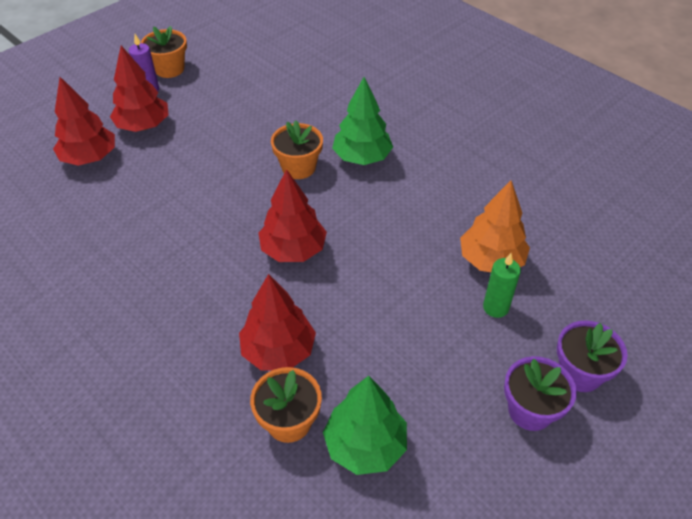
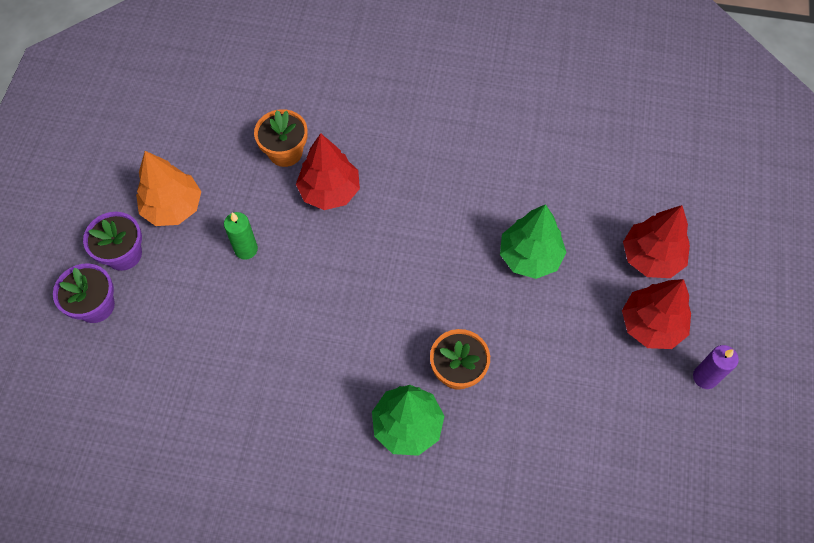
camera: 145 degrees right, 15 degrees up
(169, 69) = (723, 424): orange flower pot -> none
(293, 250) = (387, 277): red tree -> none
(365, 445) = (226, 167): green tree -> green tree (530, 256)
(491, 260) = (212, 373): orange tree -> orange tree (173, 207)
(495, 307) = (186, 325): green candle -> green candle (246, 249)

